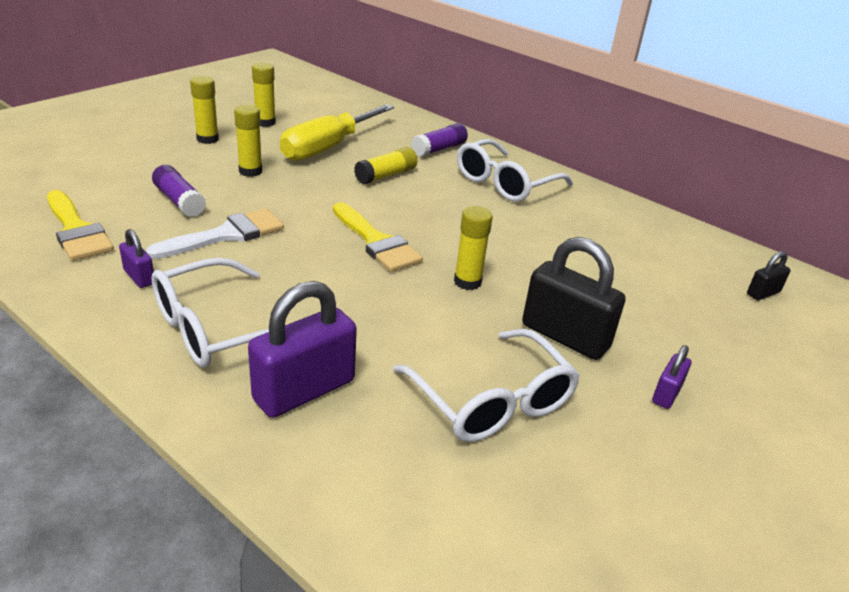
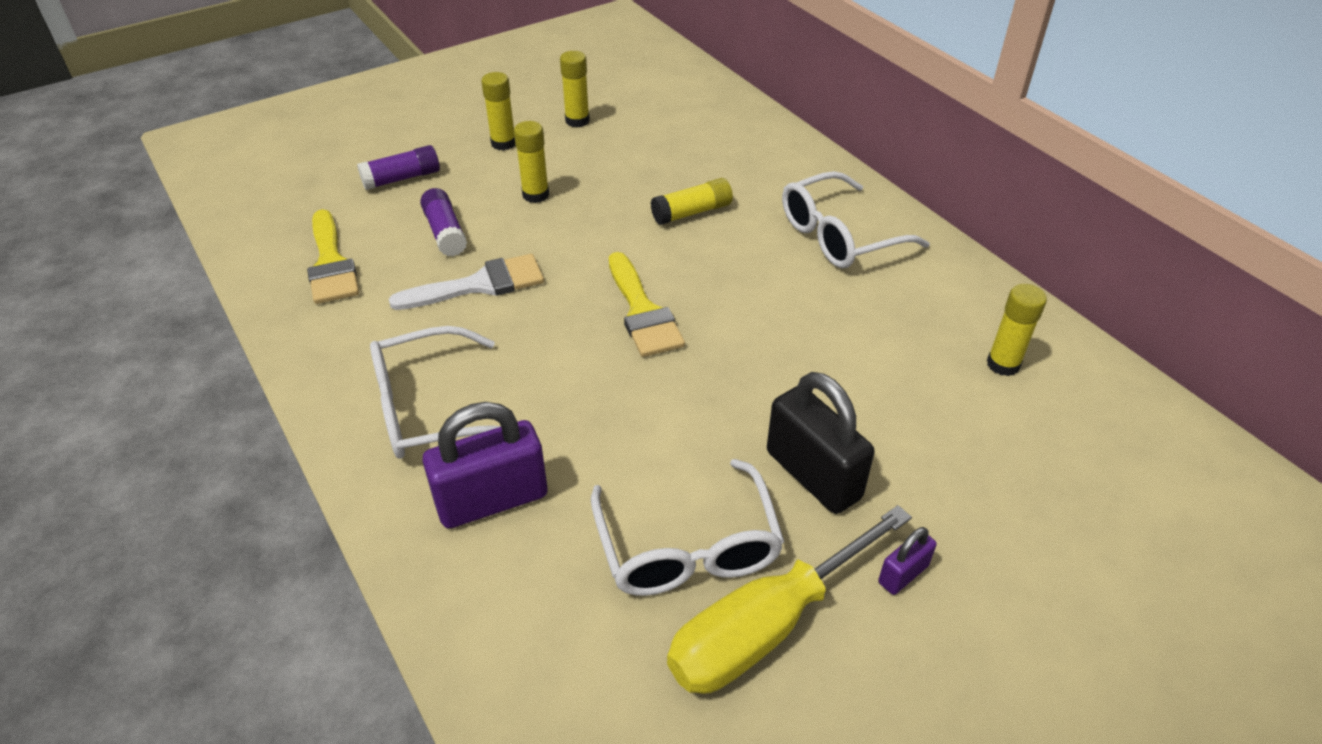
camera: 20 degrees right, 10 degrees up
(139, 277) = (374, 332): purple padlock -> none
(328, 147) = (638, 164): yellow screwdriver -> yellow screwdriver (766, 626)
(439, 149) = (775, 175): purple glue stick -> purple glue stick (402, 178)
(467, 282) = (727, 382): yellow glue stick -> yellow glue stick (1003, 364)
(763, 293) = (1116, 447): black padlock -> none

